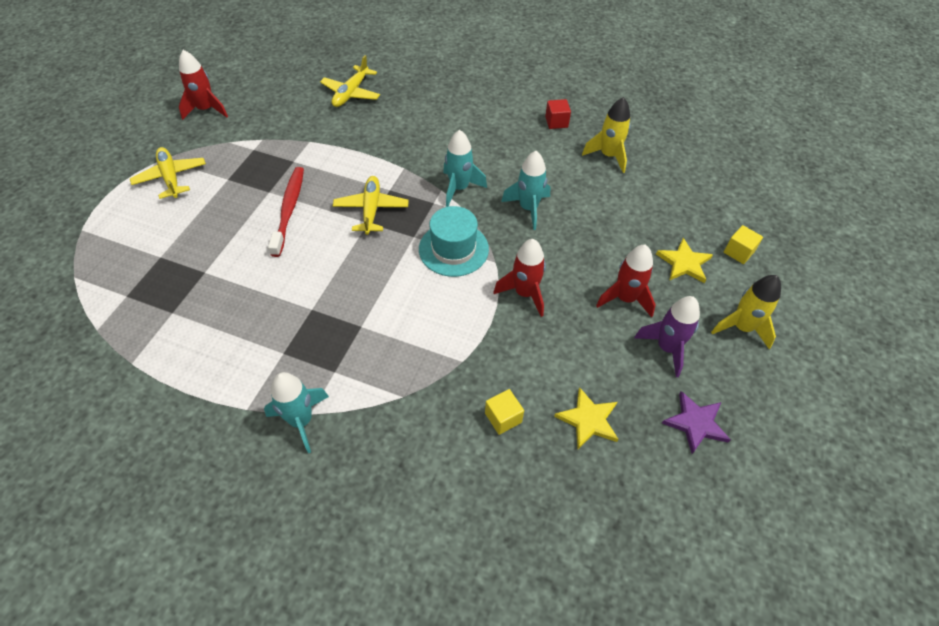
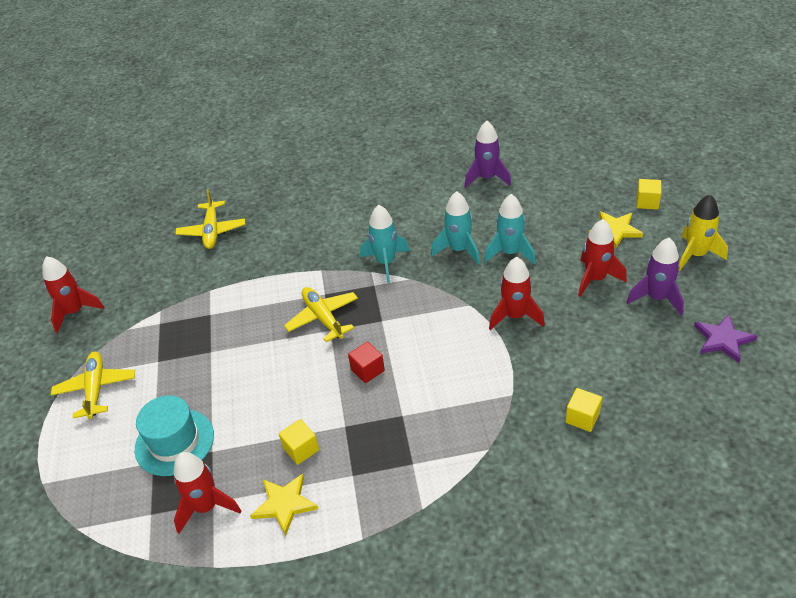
camera: 25 degrees left, 10 degrees down
(165, 314) = (206, 507): none -> red rocket
(171, 177) = (96, 389): yellow plane -> yellow plane turned 45 degrees clockwise
(265, 309) = (301, 449): none -> yellow cube
(289, 210) = (245, 357): red toothbrush -> none
(301, 421) = (420, 518): turquoise rocket -> turquoise rocket (510, 253)
(453, 249) = (425, 313): turquoise hat -> turquoise hat (174, 442)
(556, 122) = (421, 171): red cube -> red cube (367, 370)
(588, 420) = (646, 382): yellow star -> yellow star (284, 504)
(608, 156) = (487, 178): yellow rocket -> purple rocket

